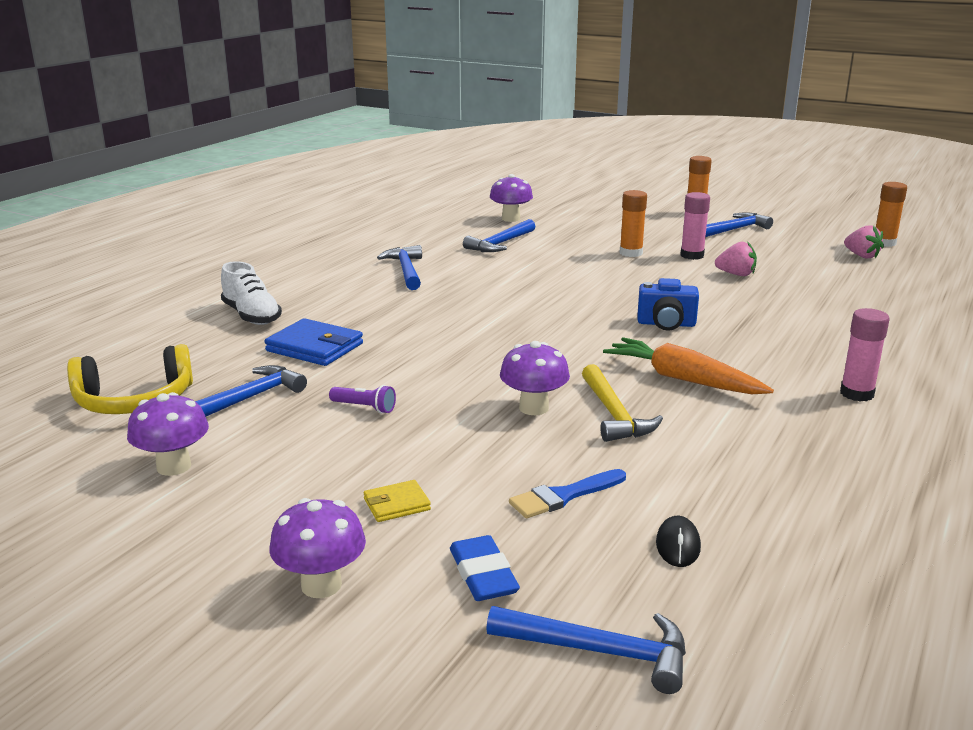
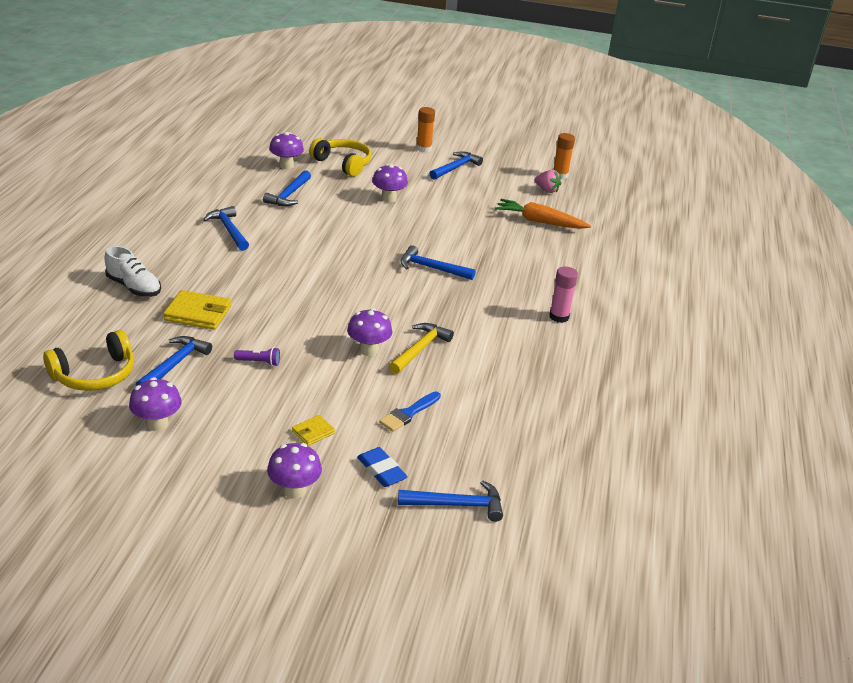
camera: 20 degrees left, 10 degrees up
(315, 347) = (198, 313): blue wallet -> yellow wallet
(583, 220) = (343, 164): none -> yellow headphones
(614, 414) = (420, 349): yellow hammer -> yellow hammer turned 120 degrees counterclockwise
(631, 253) = (389, 198): orange glue stick -> purple mushroom
(666, 324) = (431, 268): blue camera -> blue hammer
(678, 545) = (480, 437): black mouse -> none
(683, 379) = (454, 316): orange carrot -> orange carrot (539, 222)
(692, 255) = (432, 198): pink glue stick -> none
(736, 274) = (467, 215): pink strawberry -> none

